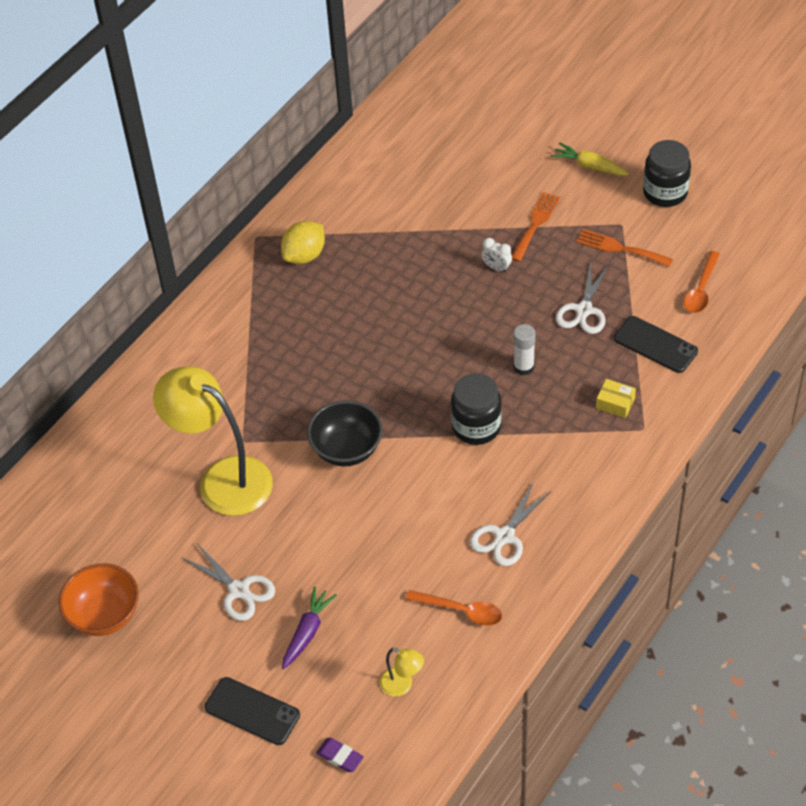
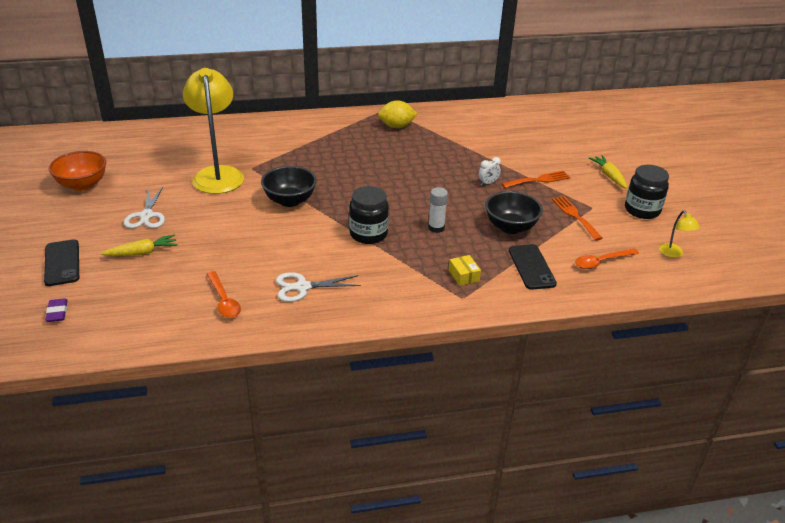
camera: 40 degrees right, 15 degrees down
(307, 632) = (142, 253): purple carrot -> yellow carrot
(402, 685) = (139, 308): yellow lamp -> yellow lamp (673, 254)
(496, 267) = (488, 183): white clock -> white clock turned 105 degrees counterclockwise
(584, 310) = (510, 227): white scissors -> black bowl

